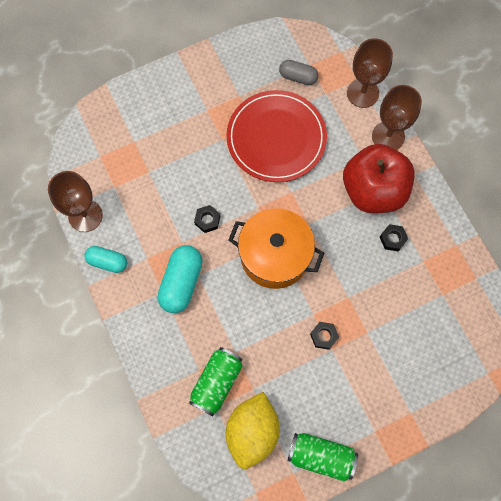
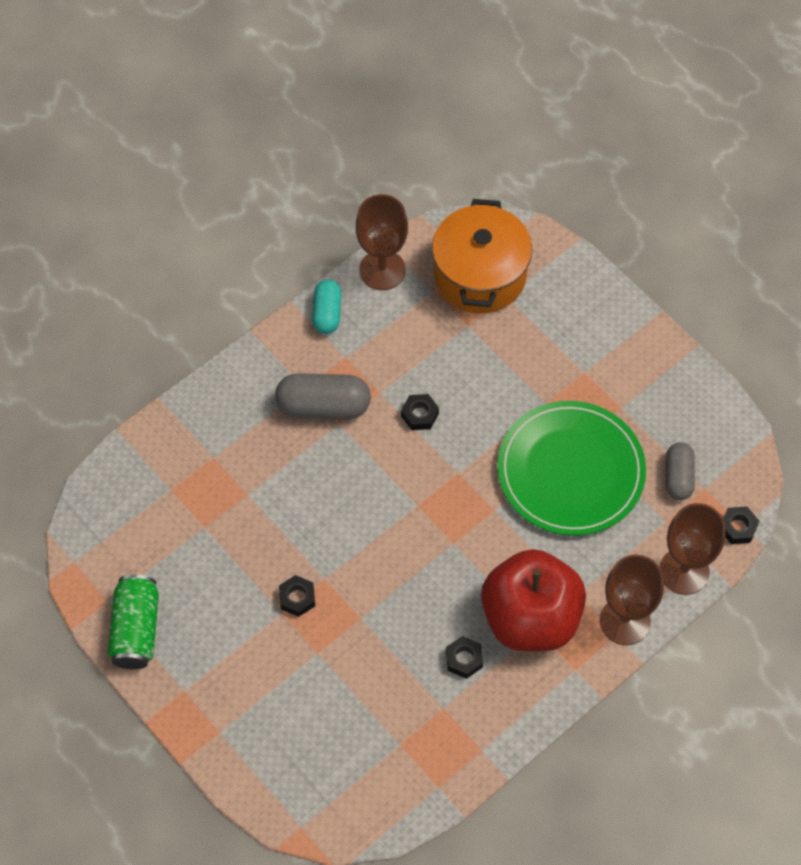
camera: 75 degrees right, 10 degrees down
(181, 282) = (323, 406): turquoise capsule -> grey capsule
(217, 382) = (202, 482): green can -> none
(252, 431) = (149, 540): yellow lemon -> none
(275, 256) = (393, 510): orange pot -> orange pot (480, 275)
(276, 138) = (570, 471): red plate -> green plate
(341, 55) = (738, 527): none -> black nut

